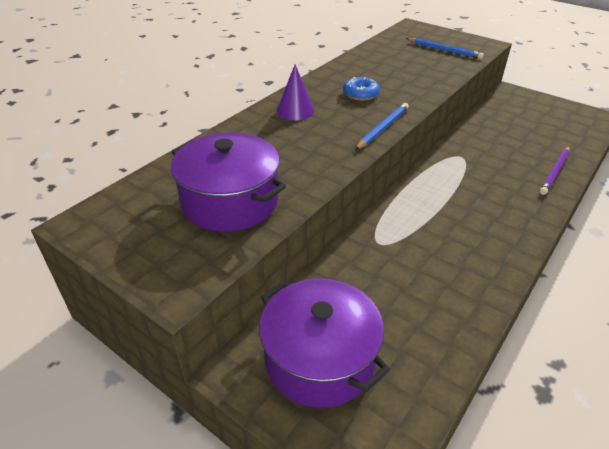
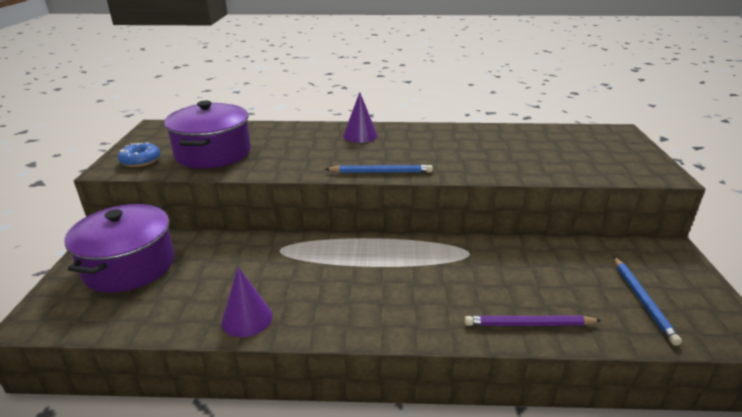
camera: 55 degrees right, 10 degrees down
(360, 94) = (427, 148): blue donut -> blue donut (140, 160)
(444, 50) = (595, 158): blue pencil -> blue pencil (642, 300)
(473, 297) = (247, 318): none -> purple cone

